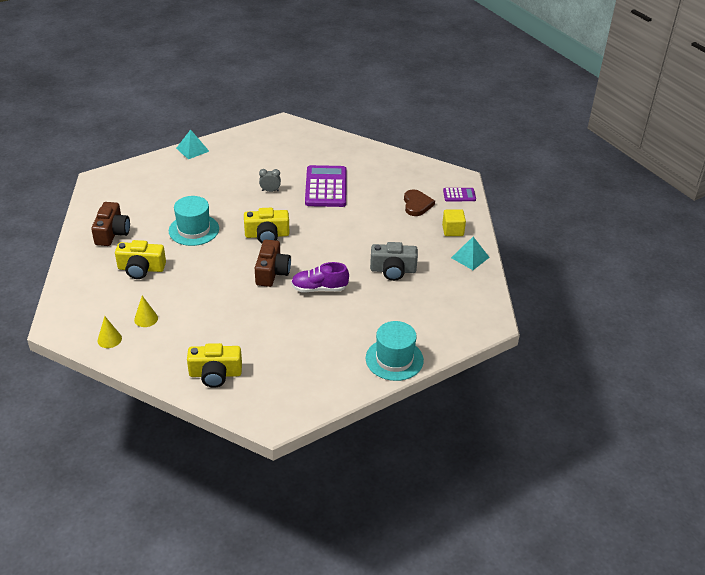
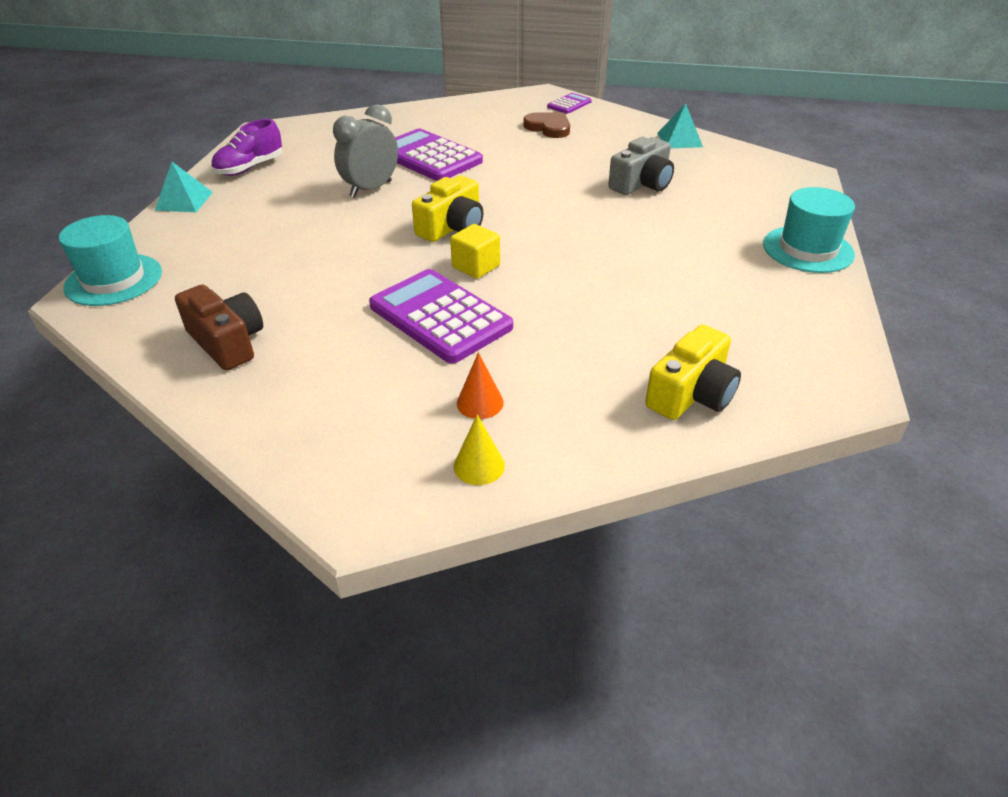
camera: 45 degrees left, 0 degrees up
(141, 269) = (356, 354): yellow camera -> none
(146, 319) = (480, 403): yellow cone -> orange cone
(191, 275) = (440, 317): none -> purple calculator
(194, 230) = (348, 272): turquoise hat -> turquoise hat (113, 280)
(270, 191) = (371, 189): grey clock -> grey clock, size x1.88
(272, 272) = (531, 255): brown camera -> none
(319, 288) = (611, 239): purple shoe -> purple shoe (250, 168)
(452, 230) = (622, 129): yellow cube -> yellow cube (476, 266)

